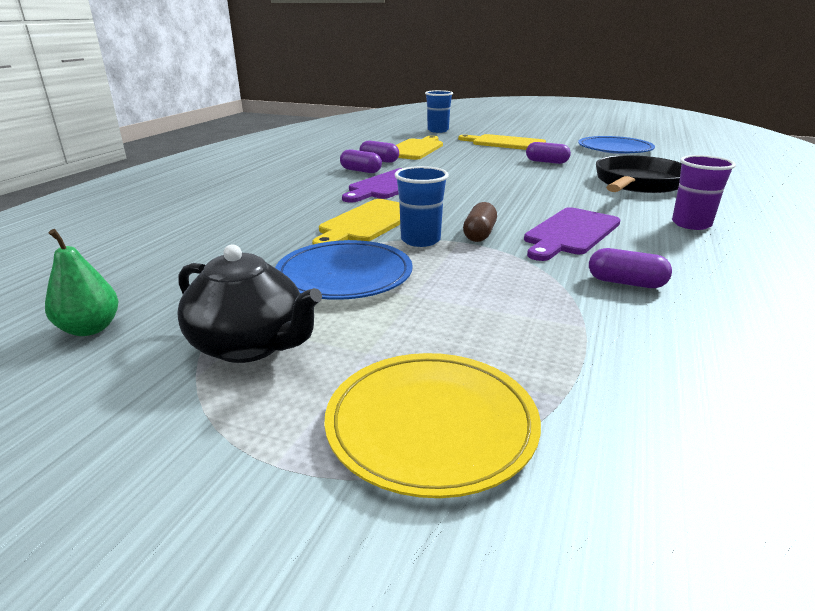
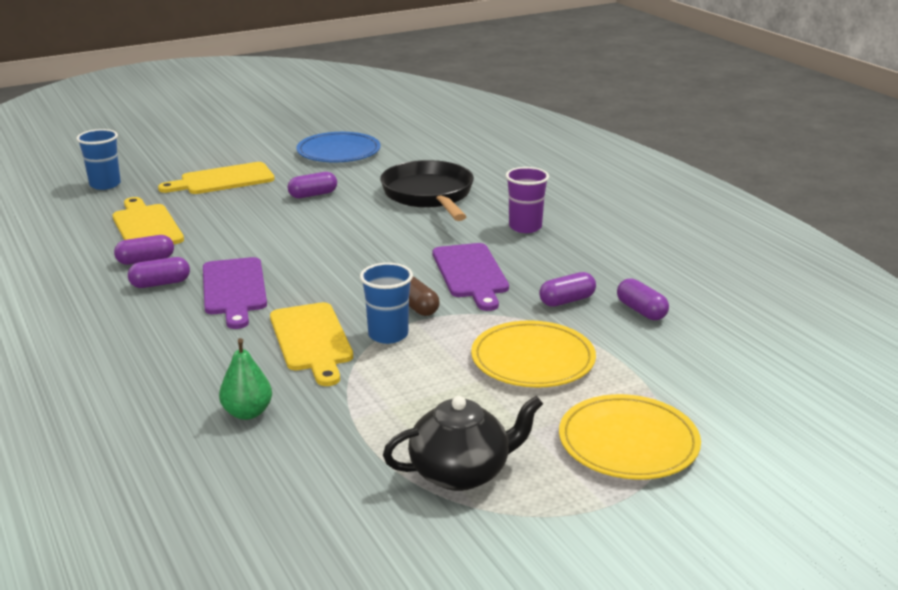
camera: 50 degrees left, 0 degrees up
(90, 329) = (334, 539): green pear -> green pear (247, 413)
(344, 275) = (402, 393): blue plate -> none
(494, 306) = (533, 359): none -> yellow plate
(702, 325) = (641, 311): none -> purple capsule

